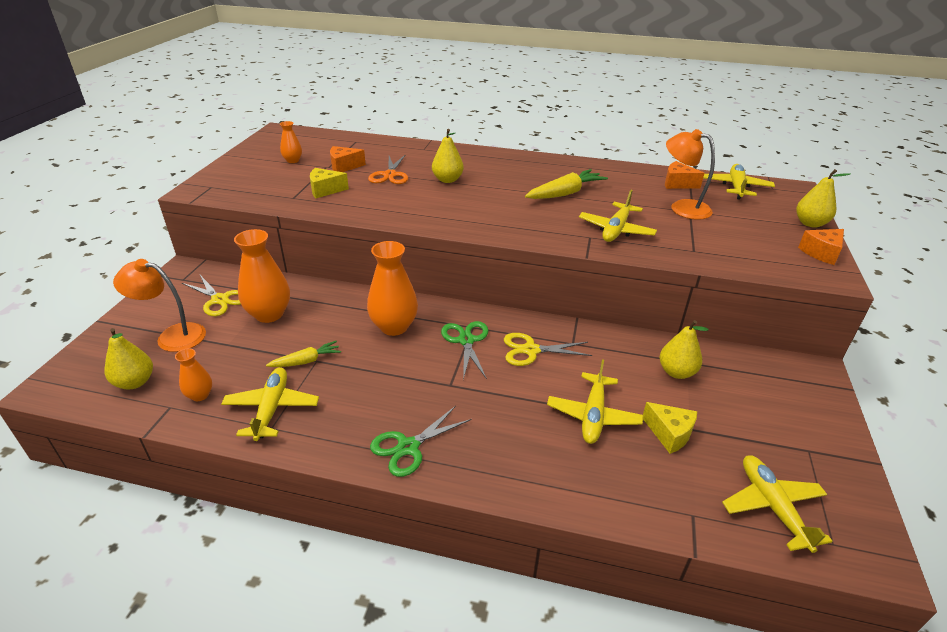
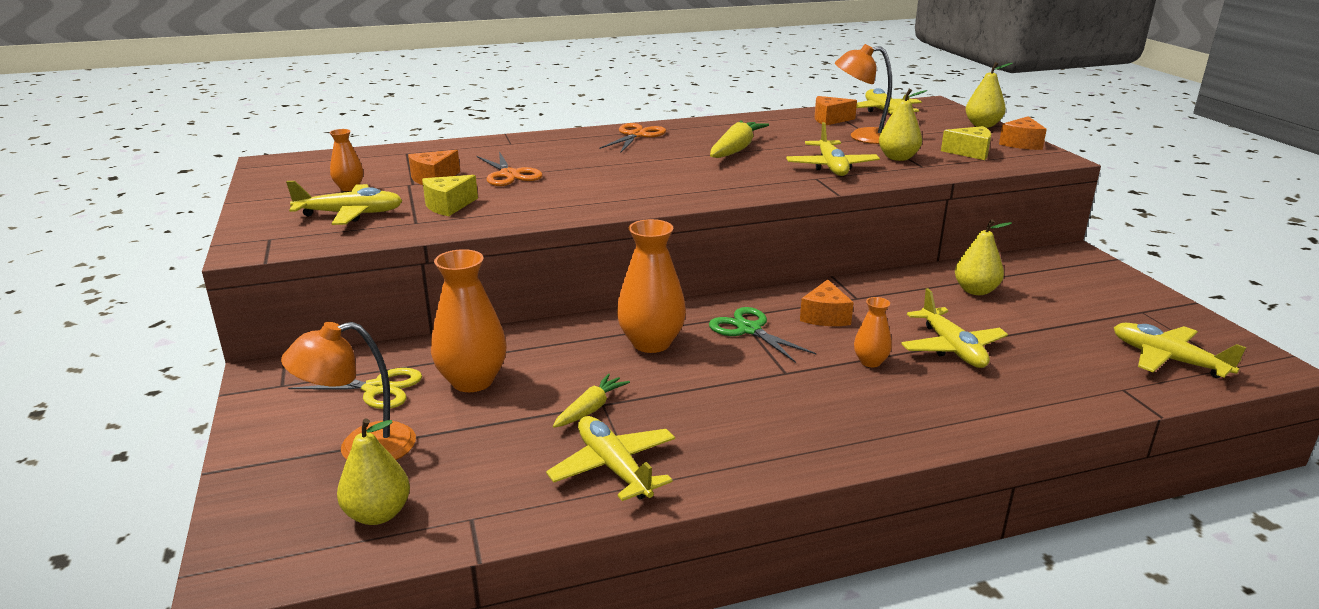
camera: 30 degrees left, 10 degrees down
(200, 395) = (497, 491): orange vase -> orange vase (870, 362)
(269, 181) = (350, 214): none -> yellow plane
(408, 447) = (817, 440): green scissors -> none
(447, 180) = (588, 165): yellow pear -> yellow pear (898, 158)
(512, 162) = (637, 135): none -> orange scissors
(530, 350) = (825, 316): yellow scissors -> orange cheese
(669, 433) = (1030, 338): yellow cheese -> yellow cheese (970, 152)

